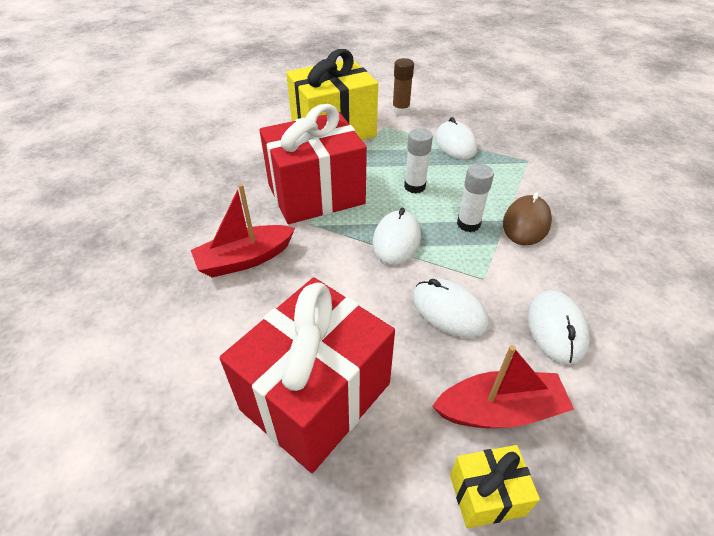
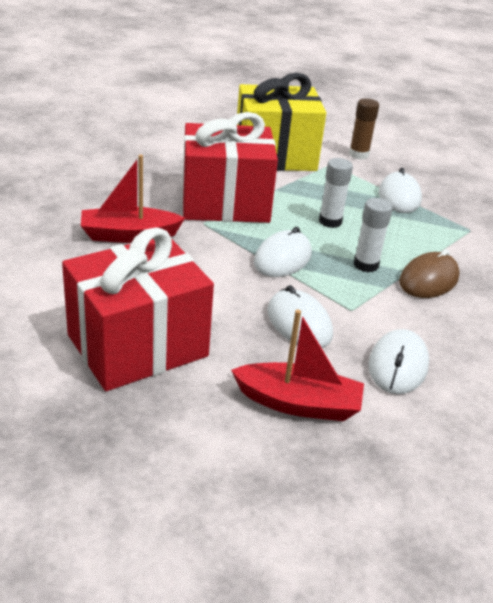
camera: 15 degrees right, 10 degrees down
(486, 495) = (247, 451): yellow gift -> none

